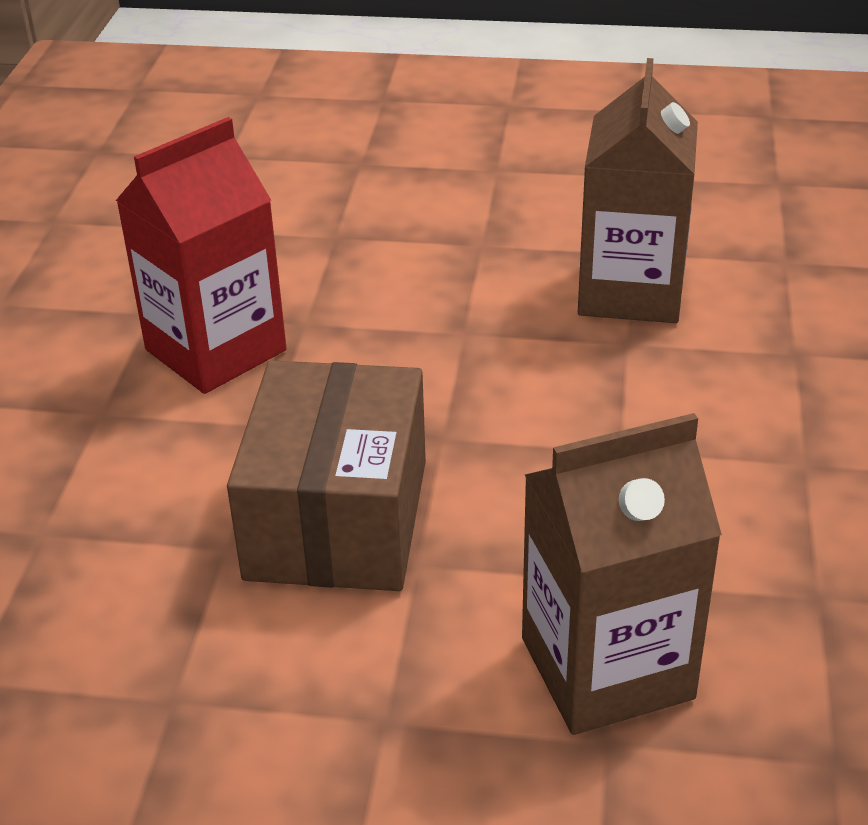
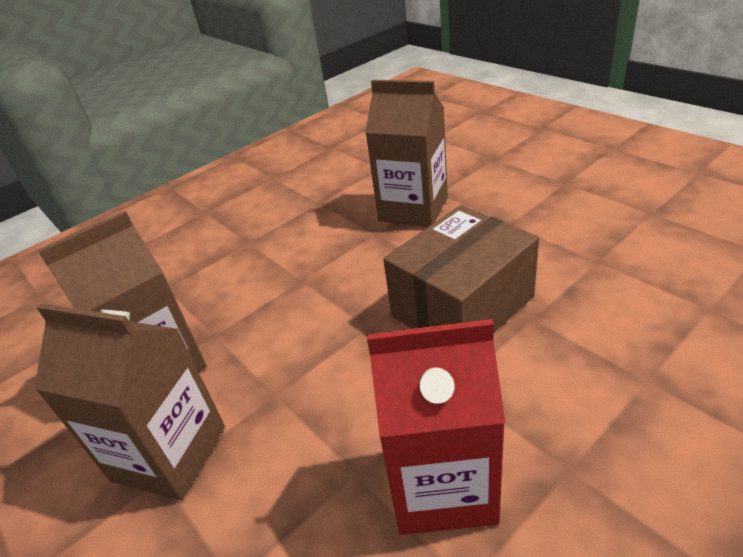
camera: 135 degrees left, 0 degrees up
(499, 256) = (169, 453): none -> brown carton

